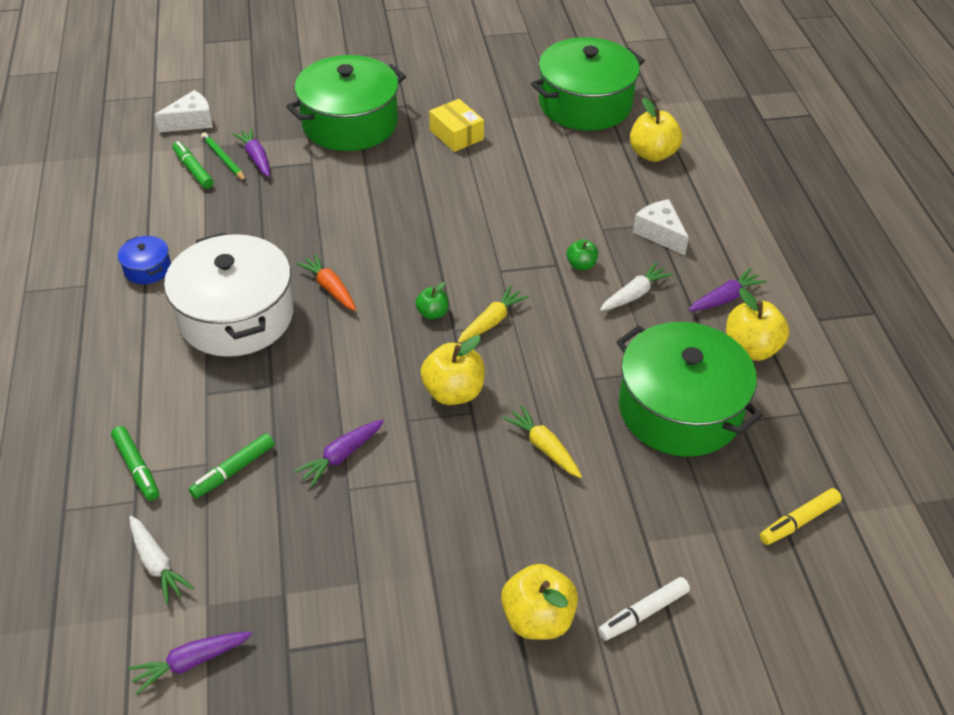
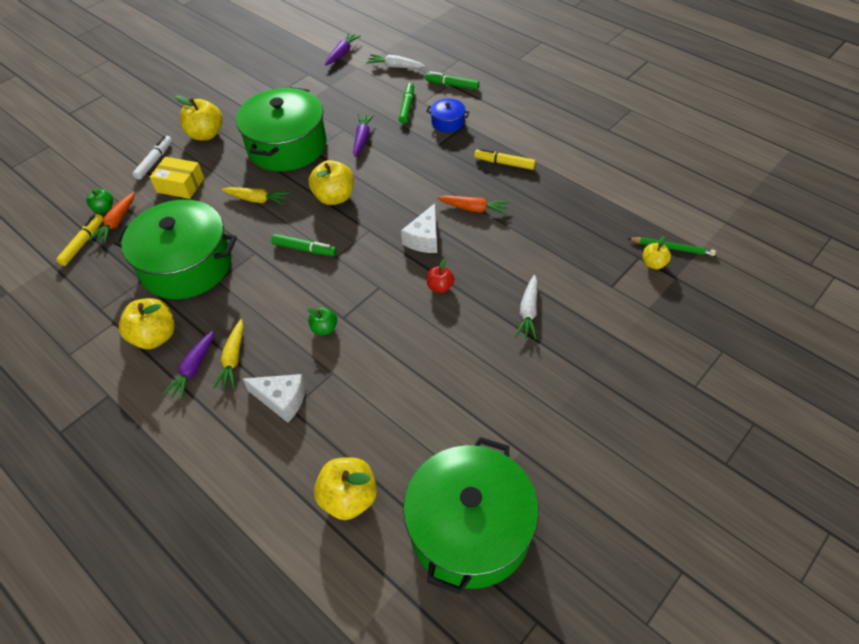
camera: 145 degrees right, 5 degrees up
(147, 269) = (592, 156): blue pot -> blue pot (448, 122)
(191, 121) = (745, 261): white cheese -> white cheese (424, 238)
(193, 170) = (676, 227): green marker -> green marker (304, 249)
(236, 316) = (504, 163): white pot -> yellow marker
(256, 158) = (653, 264): purple carrot -> yellow apple
(350, 123) = (639, 343): green pot -> green pot (287, 146)
(432, 313) = (393, 232): green apple -> green apple (104, 208)
(446, 240) = (440, 287): none -> red apple
(456, 135) = (542, 393): yellow box -> yellow box (180, 185)
(492, 321) = (351, 249): yellow carrot -> yellow carrot (233, 359)
(634, 294) = (267, 328): white carrot -> white carrot (528, 312)
(742, 528) = (116, 222): none -> orange carrot

